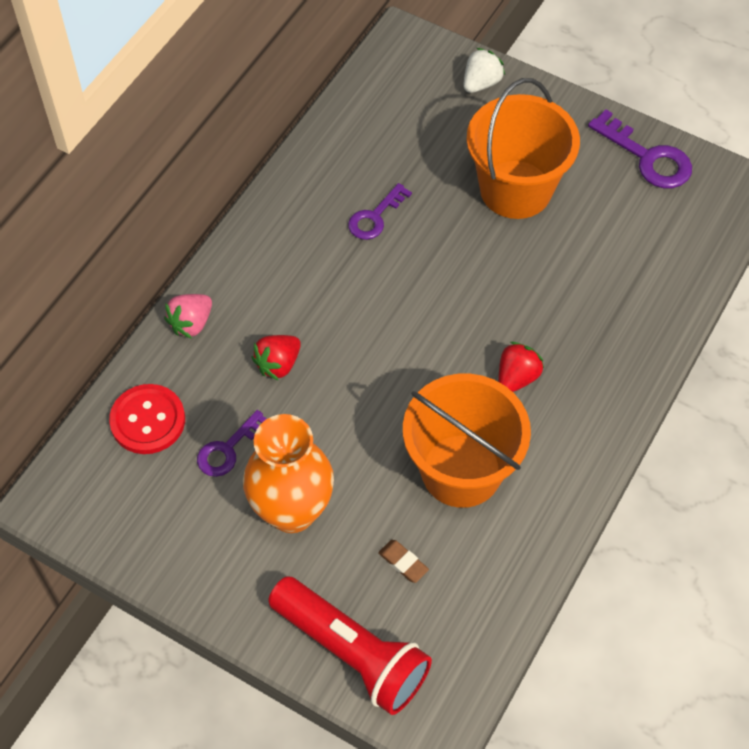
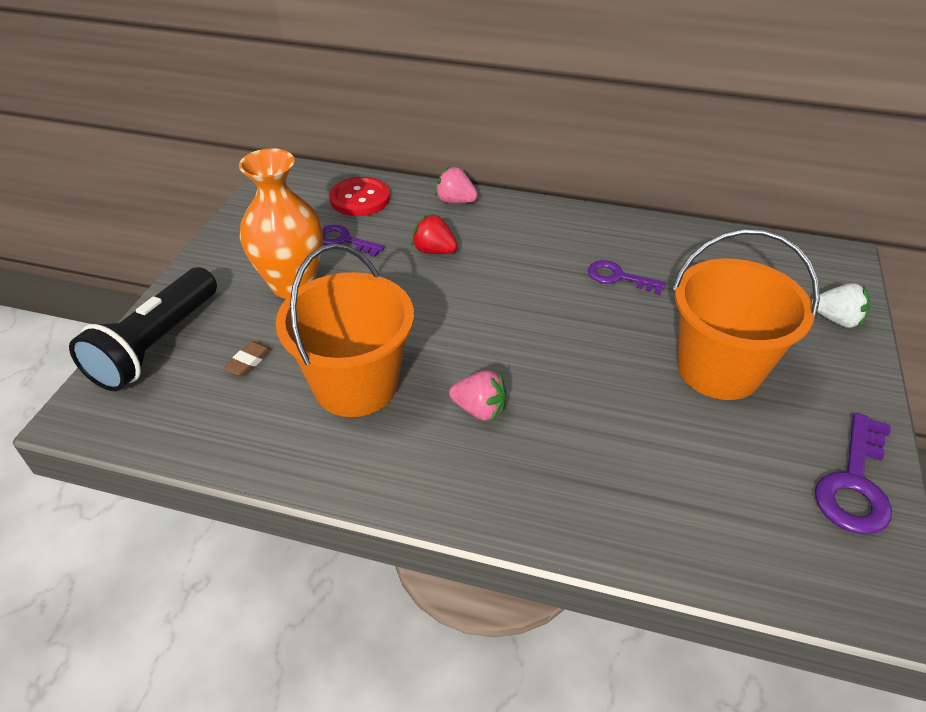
camera: 75 degrees right, 15 degrees down
(352, 652) = (157, 345): red flashlight -> black flashlight
(517, 377) = (479, 409): red strawberry -> pink strawberry

